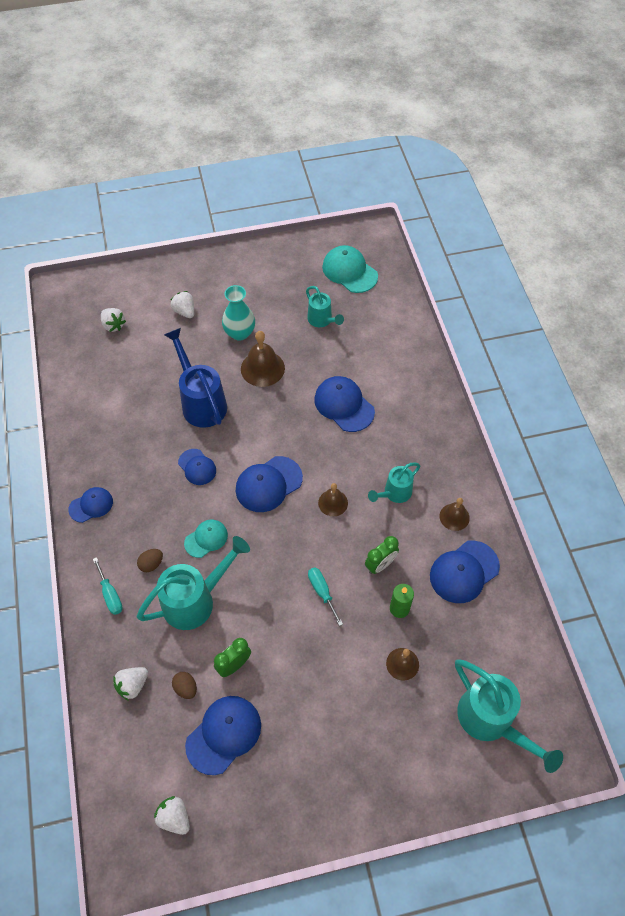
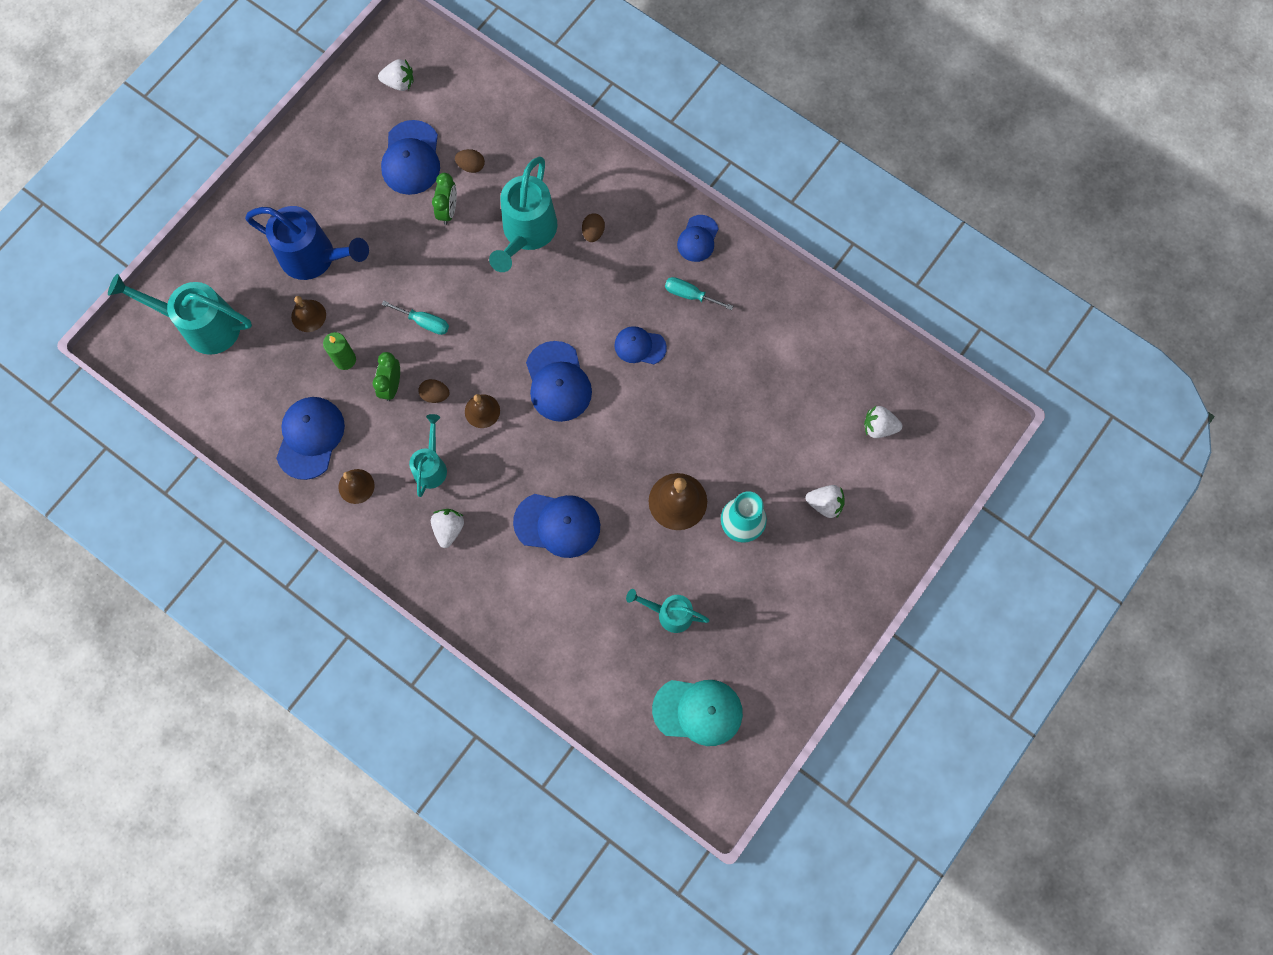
camera: 140 degrees right, 15 degrees up
(110, 594) = (602, 184): turquoise screwdriver -> turquoise screwdriver (690, 295)
(132, 685) = (515, 137): white strawberry -> white strawberry (449, 529)
(201, 402) = (701, 413): blue watering can -> blue watering can (314, 257)
(206, 539) = (567, 289): turquoise cap -> none
(268, 484) = (558, 382): blue cap -> blue cap turned 150 degrees clockwise
(355, 536) = (435, 395): none -> brown egg

